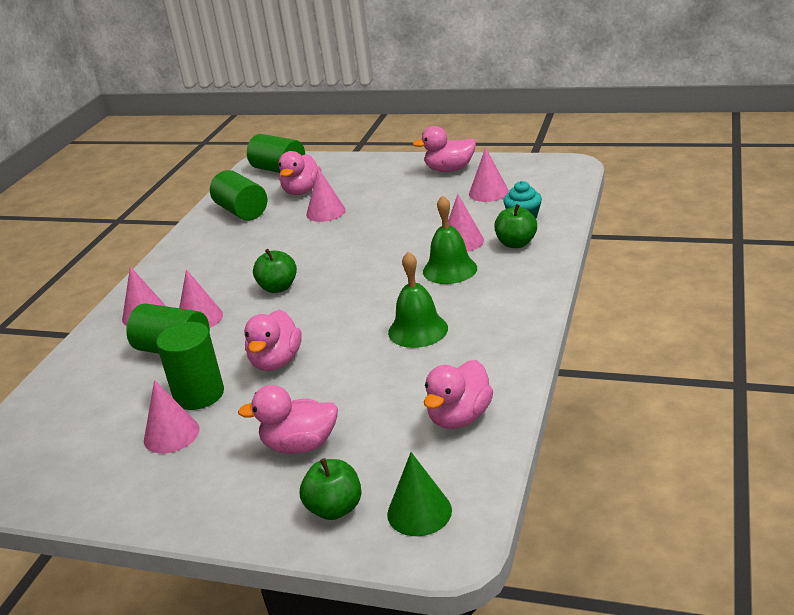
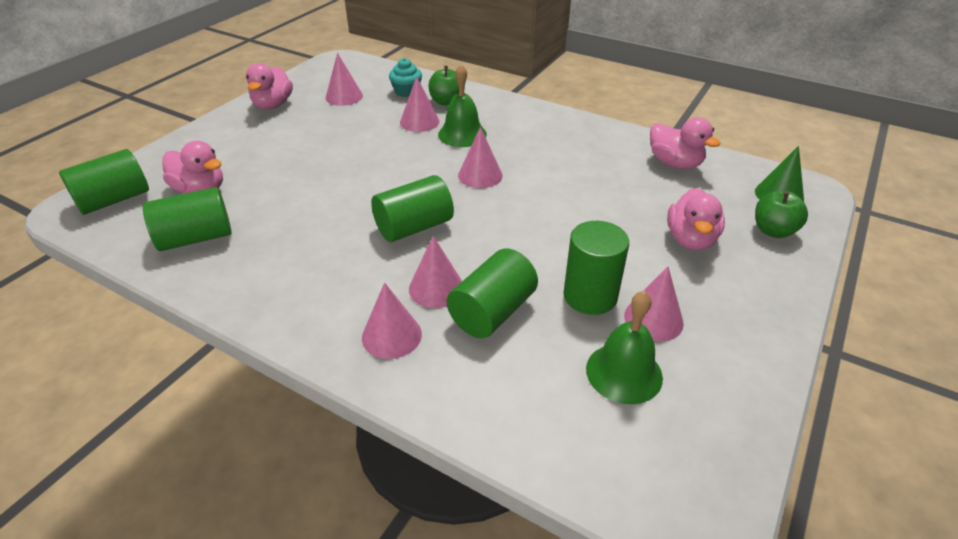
camera: 80 degrees left, 10 degrees up
(276, 361) = (555, 241): pink duck -> none
(278, 288) = (414, 227): green apple -> green cylinder
(326, 212) = (275, 180): pink cone -> pink cone (480, 175)
(418, 330) = (548, 162): green bell -> green bell (624, 373)

